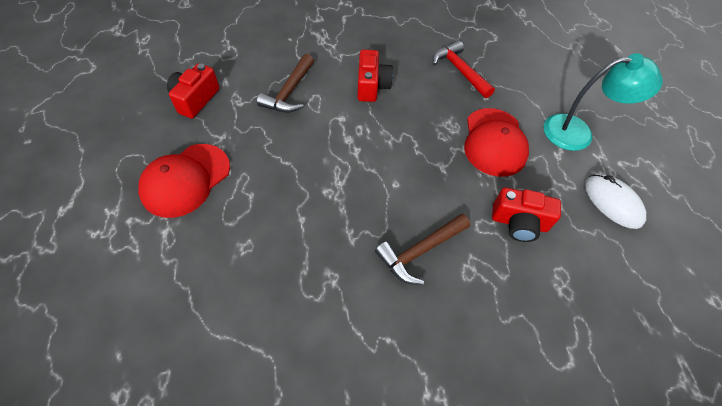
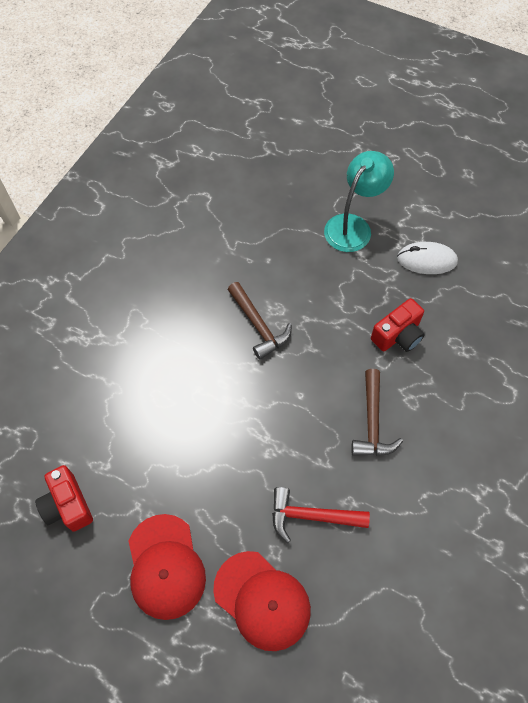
camera: 50 degrees left, 5 degrees up
(289, 92) = (130, 413): brown hammer -> brown hammer (259, 326)
(372, 86) = (181, 338): red camera -> none
(459, 70) = (222, 255): red hammer -> red hammer (311, 516)
(494, 142) = (316, 291): red cap -> red cap (262, 600)

